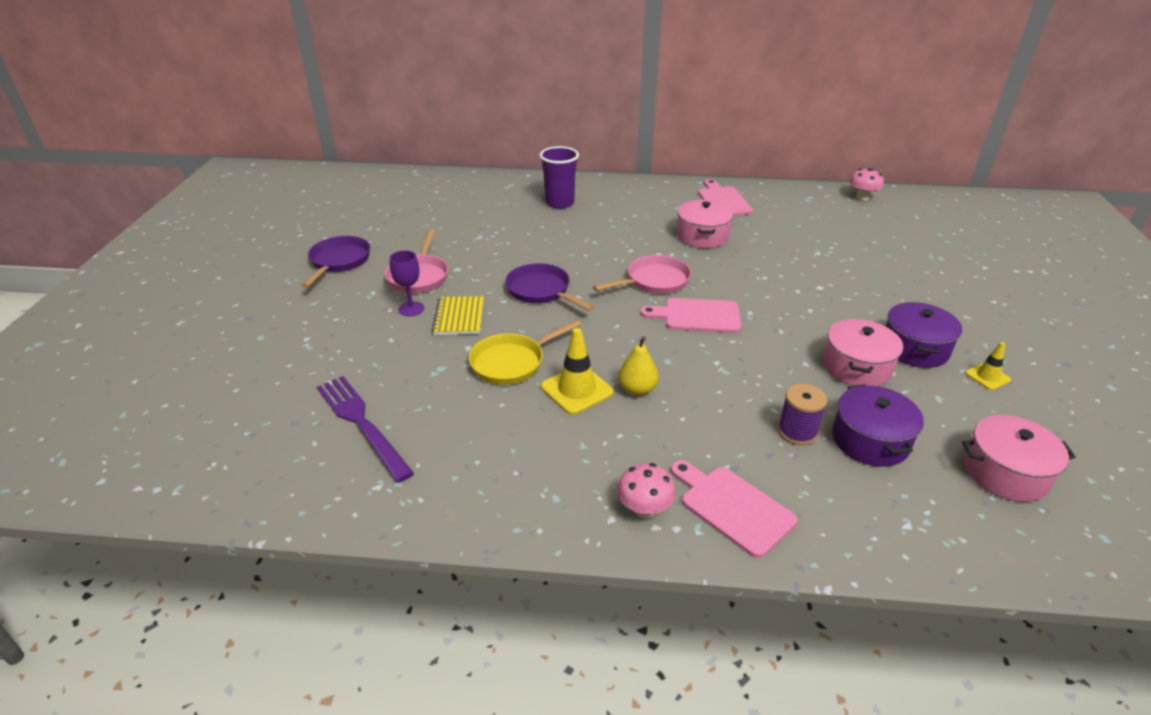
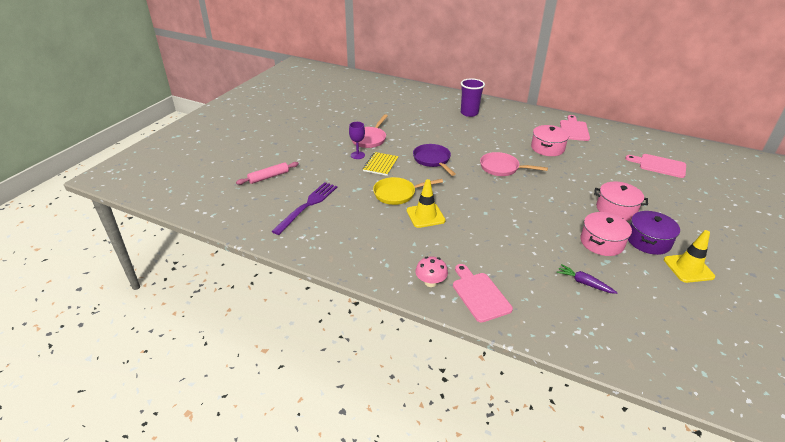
camera: 20 degrees right, 0 degrees up
(262, 385) = (268, 177): none -> pink rolling pin
(339, 262) = (331, 123): purple pan -> none
(362, 423) = (307, 206): purple fork -> purple fork turned 45 degrees clockwise
(637, 390) = (459, 223): yellow pear -> none
(654, 281) = (502, 168): pink pan -> pink pan turned 150 degrees counterclockwise
(697, 316) = (517, 192): pink cutting board -> pink cutting board (659, 165)
(797, 432) = (541, 267): purple spool -> none
(862, 197) = (674, 144): pink mushroom -> none
(870, 440) = (584, 283): purple pot -> purple carrot
(987, 377) = (688, 268): yellow traffic cone -> yellow traffic cone, size x1.71
(1005, 473) = (661, 322): pink pot -> pink pot (616, 209)

